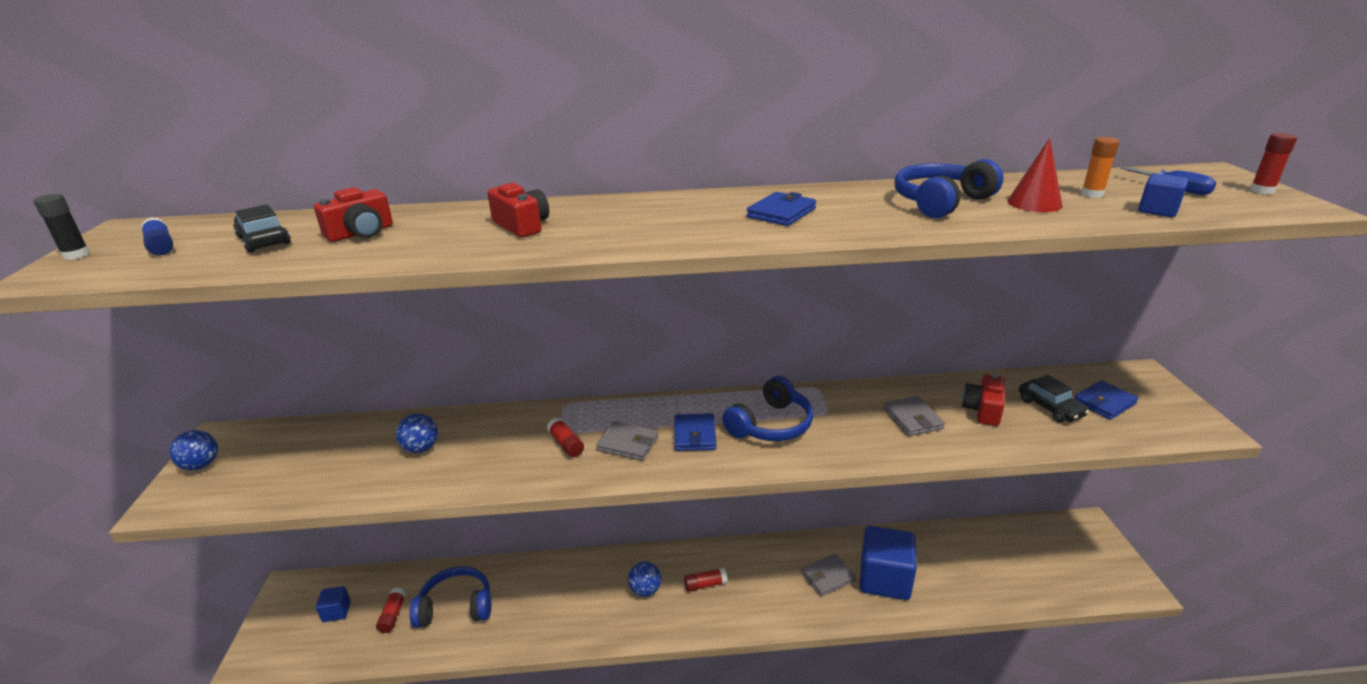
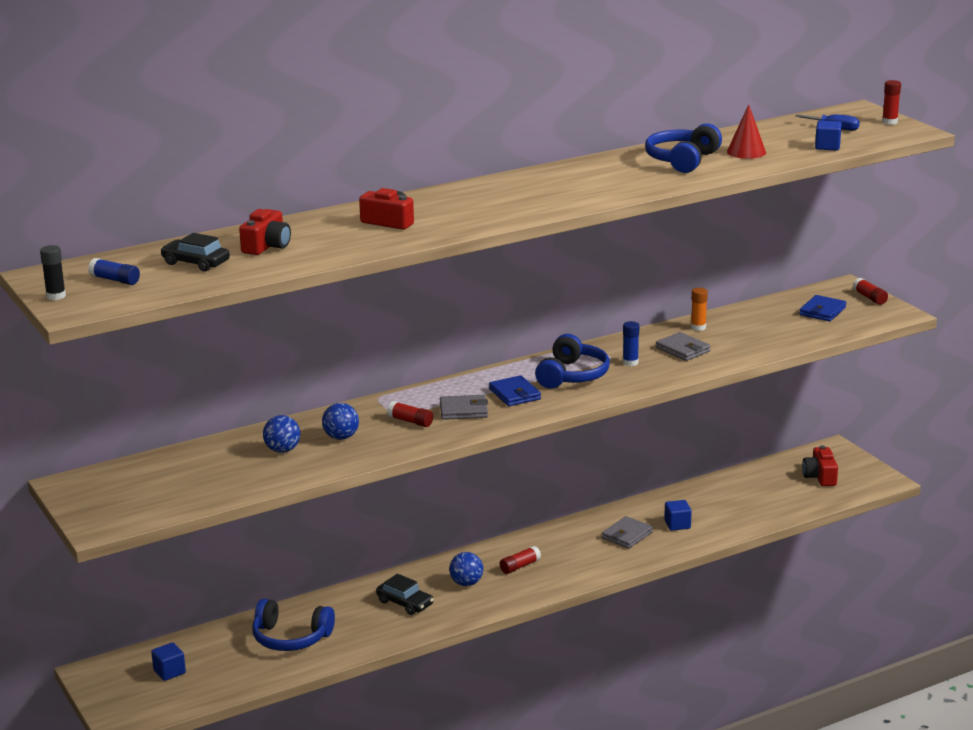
camera: 25 degrees left, 5 degrees down
(201, 465) = (87, 502): blue ball -> blue ball (341, 437)
(393, 615) = (232, 659): red glue stick -> red glue stick (869, 298)
(456, 606) = (290, 638): blue headphones -> blue headphones turned 135 degrees counterclockwise
(781, 213) = (575, 184): blue wallet -> none
(844, 422) = (630, 362): none -> blue glue stick
(884, 579) = (677, 524): blue cube -> blue cube, size x0.47
(983, 410) = (734, 333): red camera -> red camera (820, 477)
(1050, 407) = (784, 322): black car -> black car (405, 603)
(1092, 194) = (781, 139): orange glue stick -> orange glue stick (698, 327)

